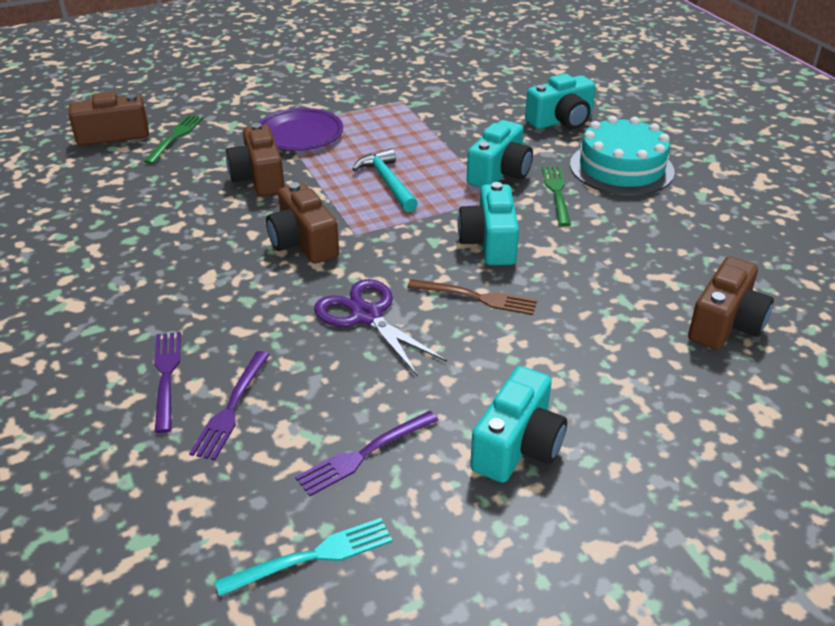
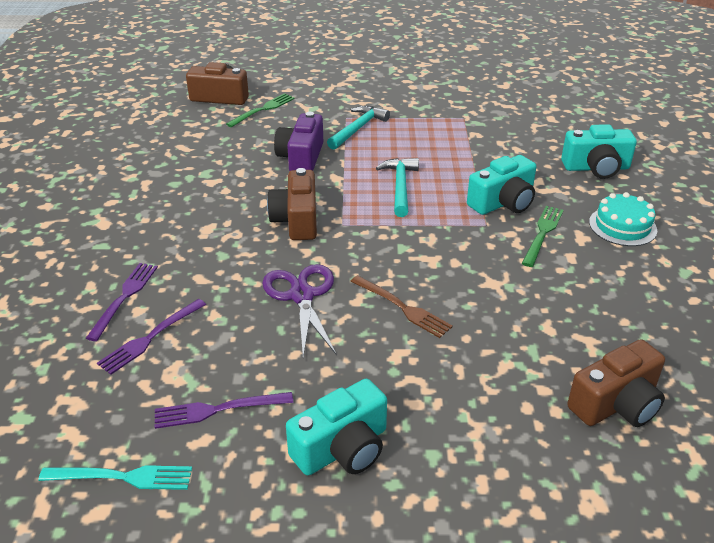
camera: 25 degrees right, 0 degrees up
(259, 178) = (301, 158): brown camera -> purple camera
(299, 134) = (358, 129): purple plate -> turquoise hammer
(489, 242) = (449, 262): turquoise camera -> none
(621, 168) = (622, 226): turquoise cake -> turquoise cake, size x0.65

